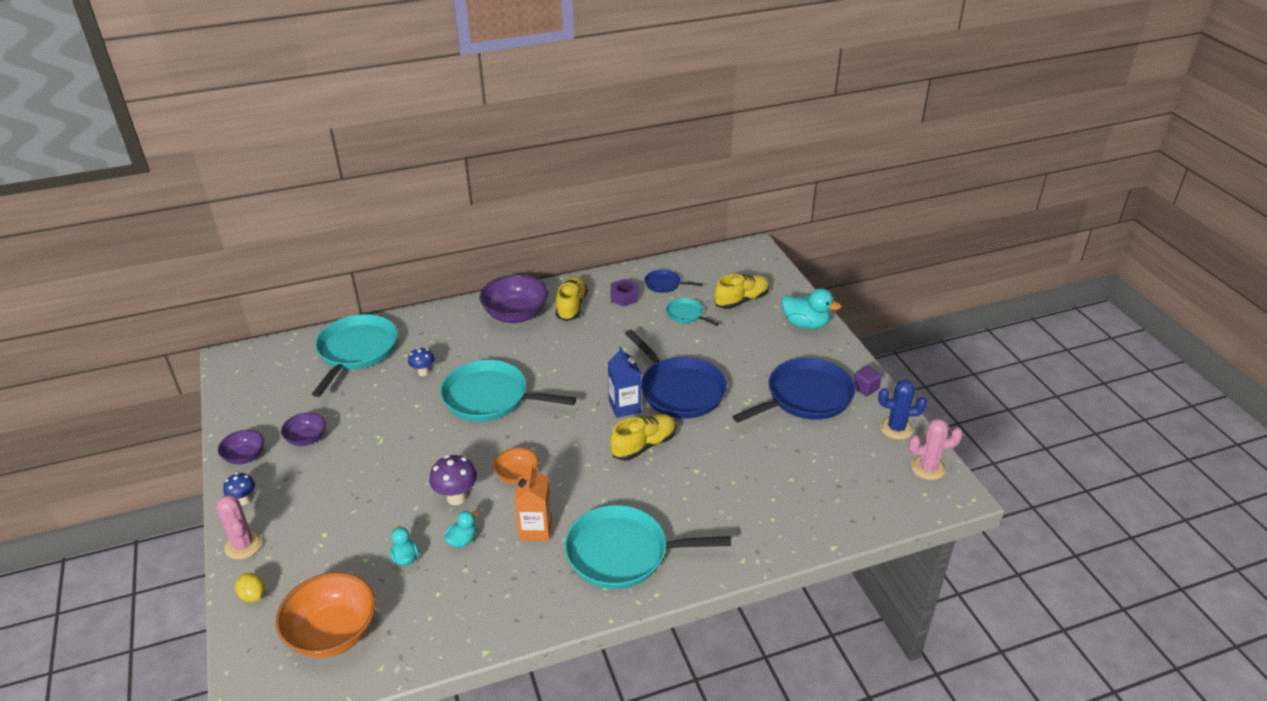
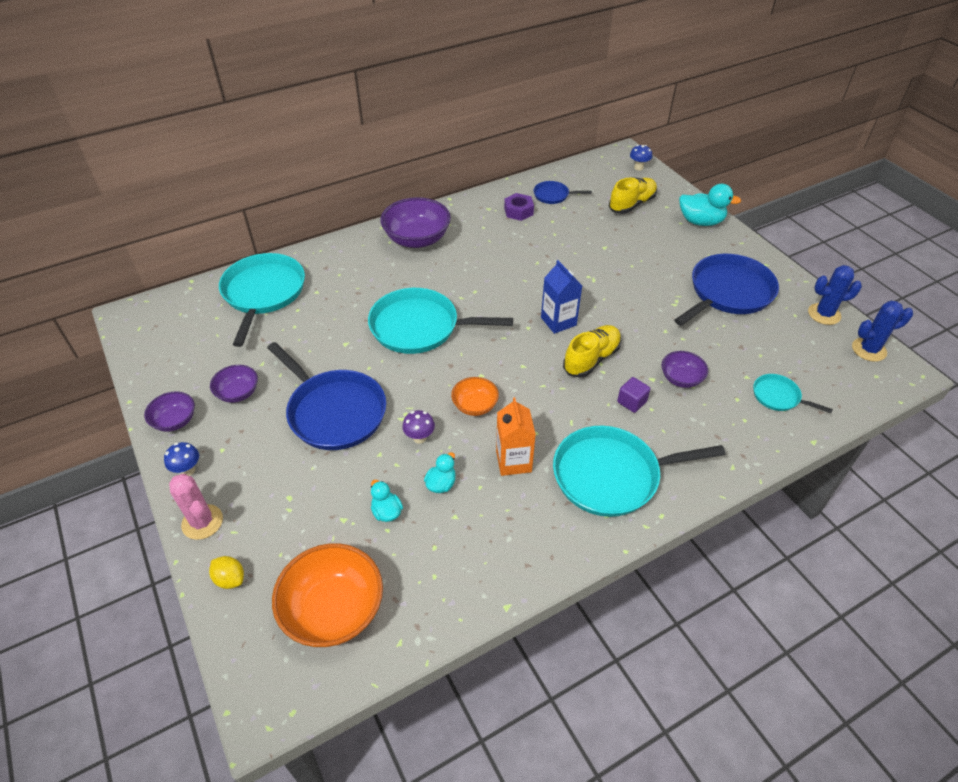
camera: 10 degrees left, 10 degrees up
(423, 372) = (341, 308): blue mushroom -> blue mushroom (638, 167)
(456, 498) = (419, 438): purple mushroom -> purple mushroom, size x0.65
(571, 307) = (470, 226): yellow shoe -> none
(680, 390) = (606, 299): blue pan -> blue pan (334, 412)
(686, 314) = (584, 223): turquoise pan -> turquoise pan (778, 396)
(724, 473) = (681, 378): none -> purple bowl
(865, 388) = (780, 278): purple cube -> purple cube (631, 402)
(928, 468) = (868, 350): pink cactus -> blue cactus

